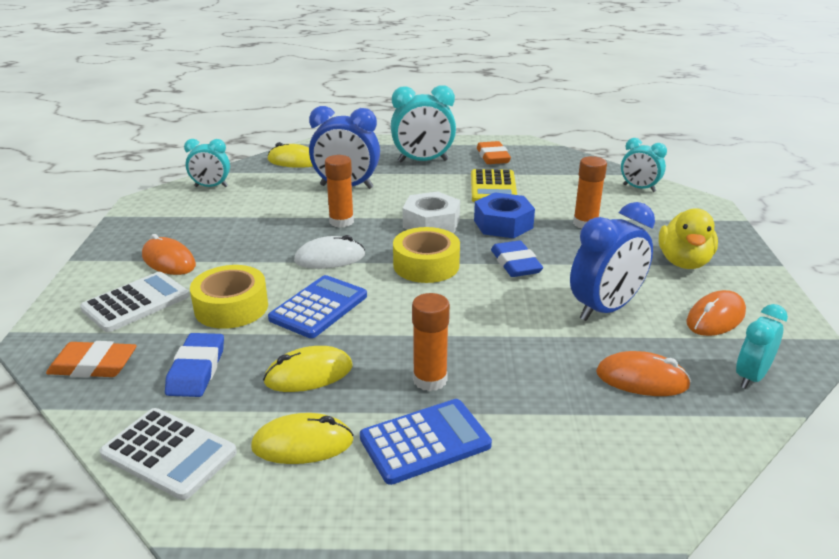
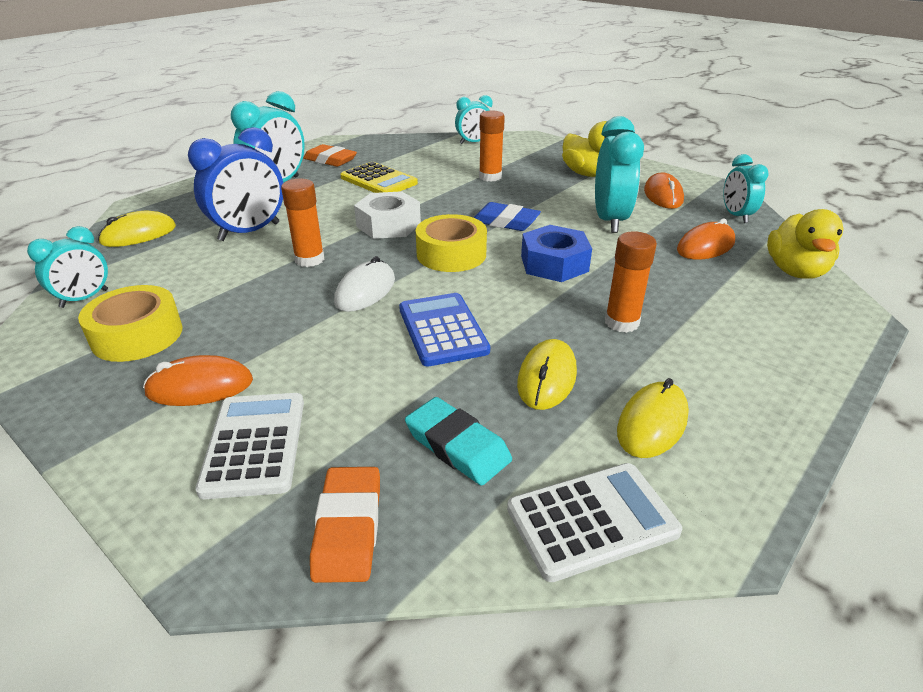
camera: 50 degrees left, 5 degrees up
(93, 365) = (348, 528): orange eraser -> orange eraser turned 45 degrees counterclockwise
(196, 370) = (457, 446): blue eraser -> turquoise eraser
(231, 307) = (368, 379): yellow tape -> yellow tape (137, 335)
(425, 441) = (703, 359): blue calculator -> none
(503, 224) = (441, 201): blue nut -> blue nut (554, 263)
(605, 309) = (610, 220): blue clock -> turquoise clock
(680, 453) = (795, 271): none -> yellow duck

